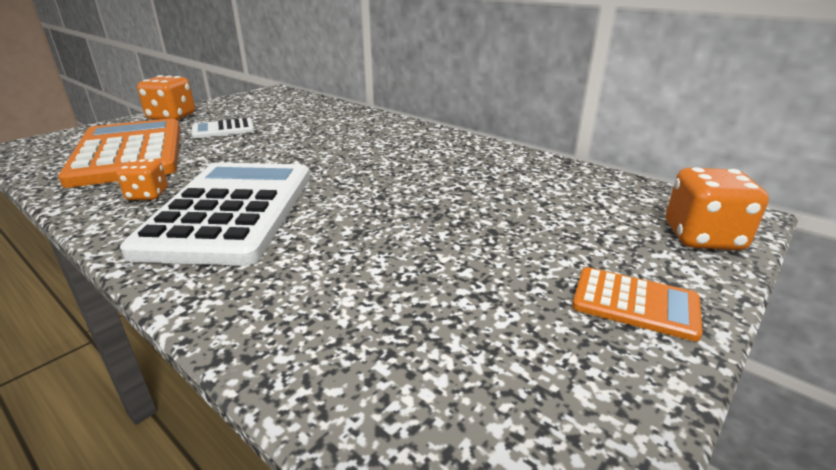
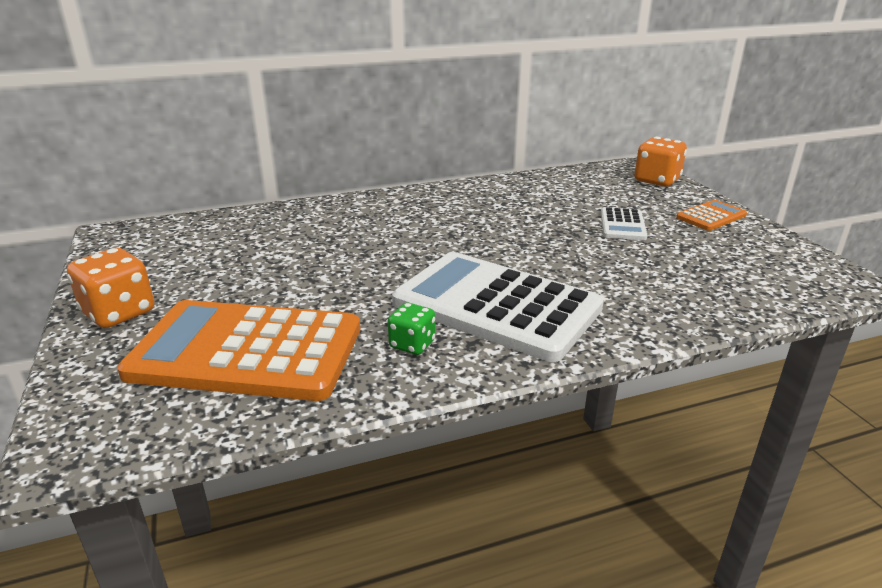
camera: 60 degrees left, 0 degrees up
(148, 195) = (412, 344): orange dice -> green dice
(223, 130) = (240, 284): white calculator -> white calculator (622, 225)

